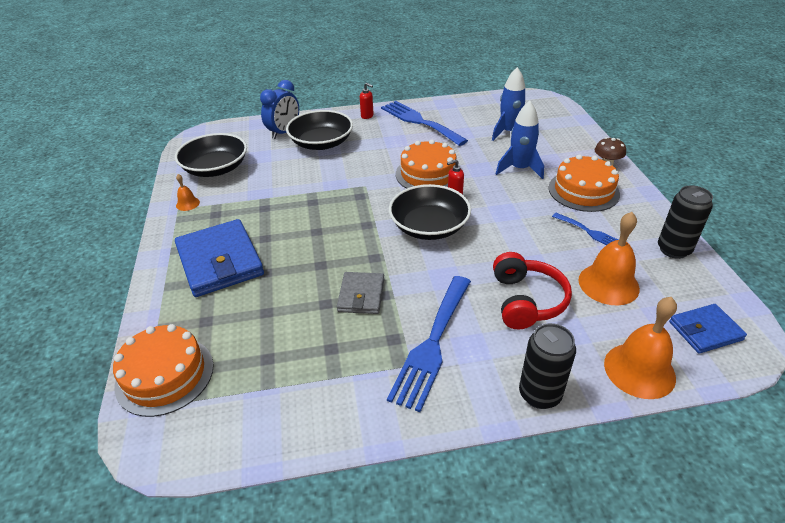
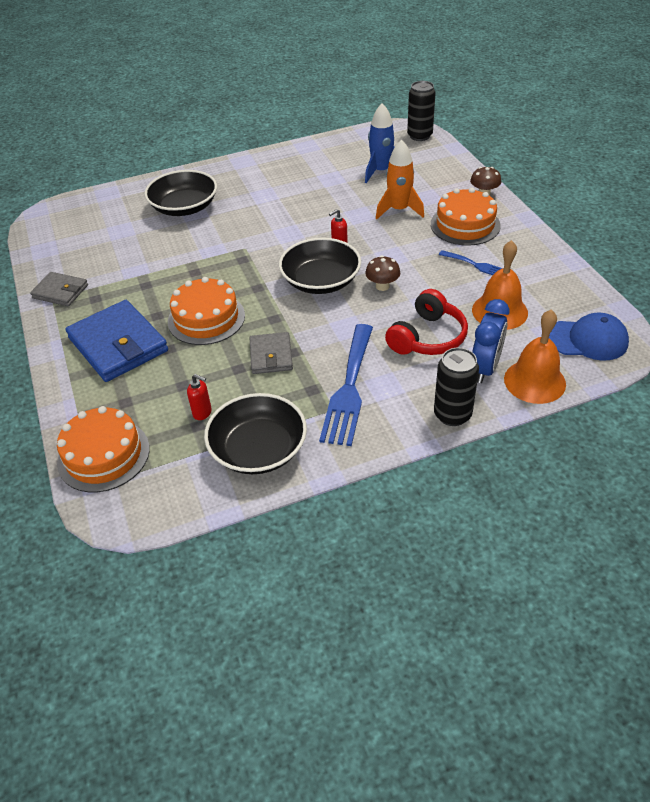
camera: 10 degrees left, 5 degrees up
(187, 204) = (60, 291): orange bell -> grey wallet
(215, 168) = (77, 250): black bowl -> black bowl (258, 449)
(284, 132) = (139, 200): blue clock -> blue clock (485, 368)
(367, 116) = (226, 171): red soap dispenser -> red soap dispenser (202, 413)
(419, 121) = (284, 170): blue fork -> none
(428, 174) = (307, 227): orange cake -> orange cake (206, 318)
(489, 240) = (382, 286): none -> brown mushroom
(519, 169) = (399, 210): blue rocket -> orange rocket
(526, 301) = (427, 337): red headphones -> red headphones turned 45 degrees clockwise
(673, 249) = (555, 271): black can -> black can (419, 136)
(705, 331) = (587, 340): blue wallet -> blue cap

